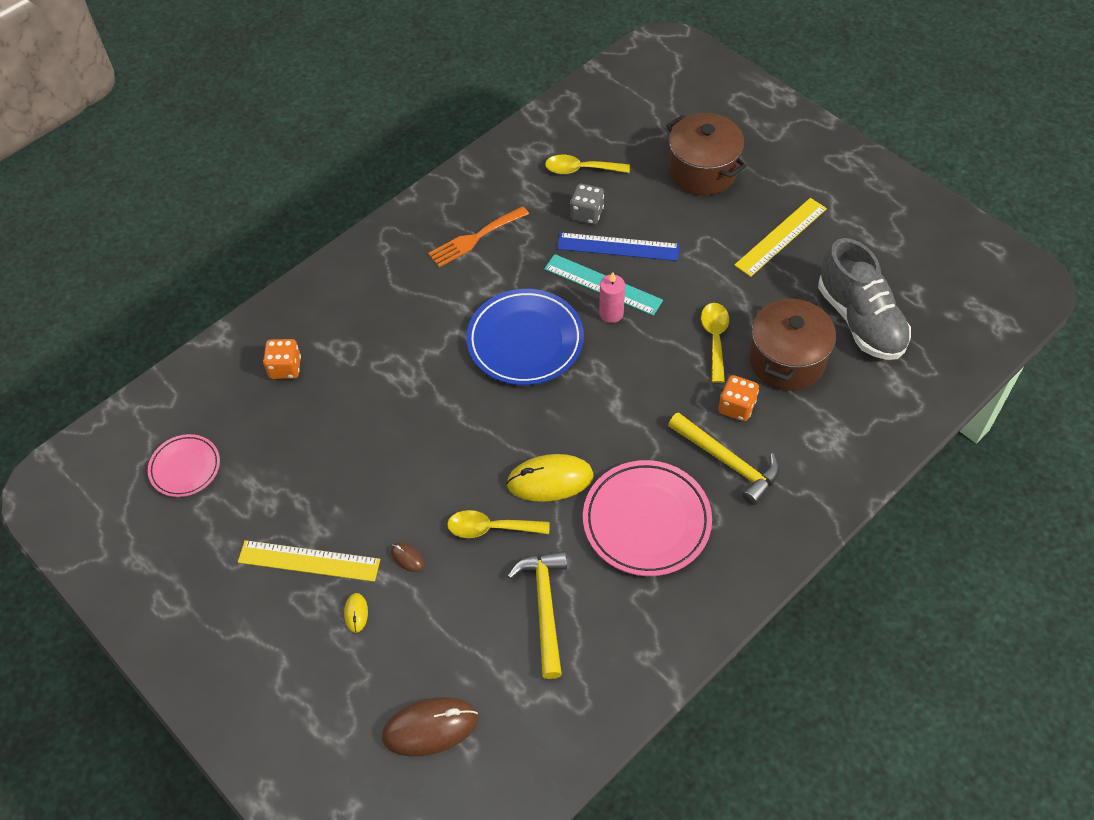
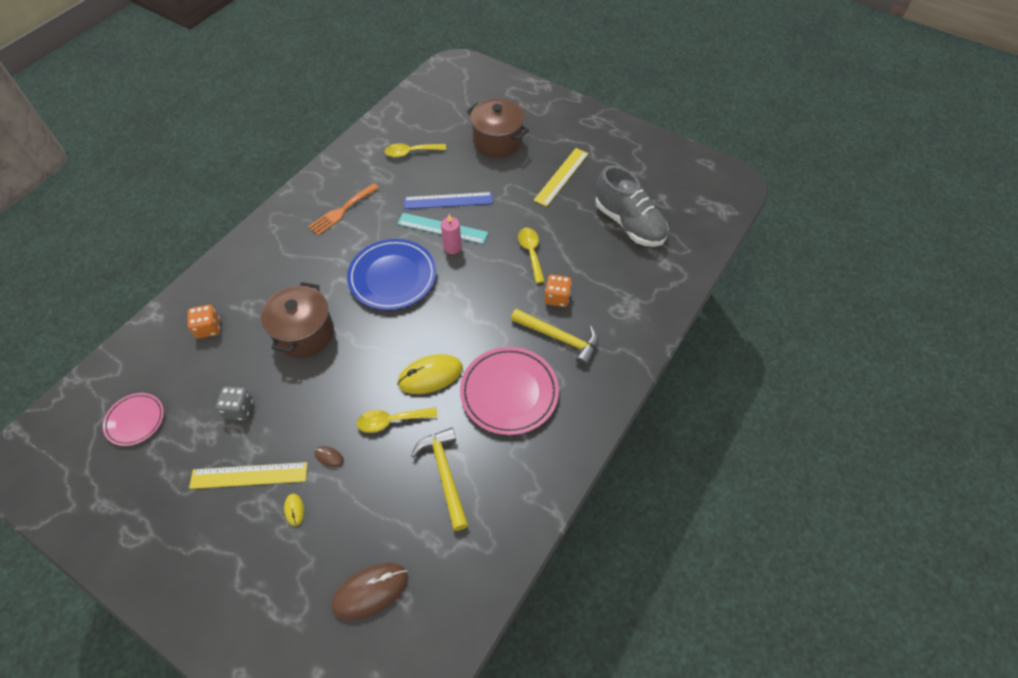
camera: 15 degrees left, 0 degrees up
(587, 214) = (421, 181): grey dice -> grey dice (239, 409)
(787, 360) = (585, 259): brown pot -> brown pot (304, 333)

